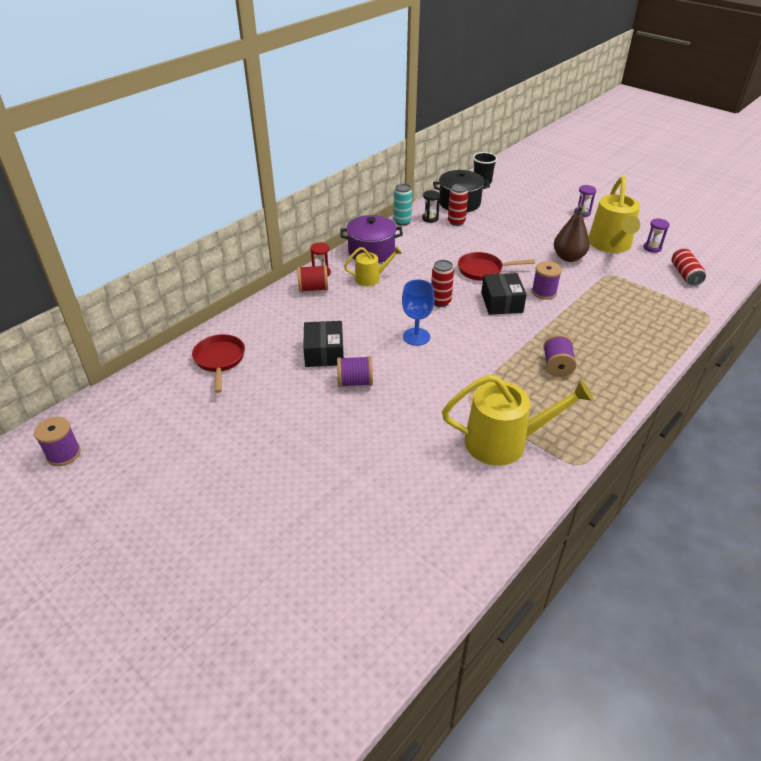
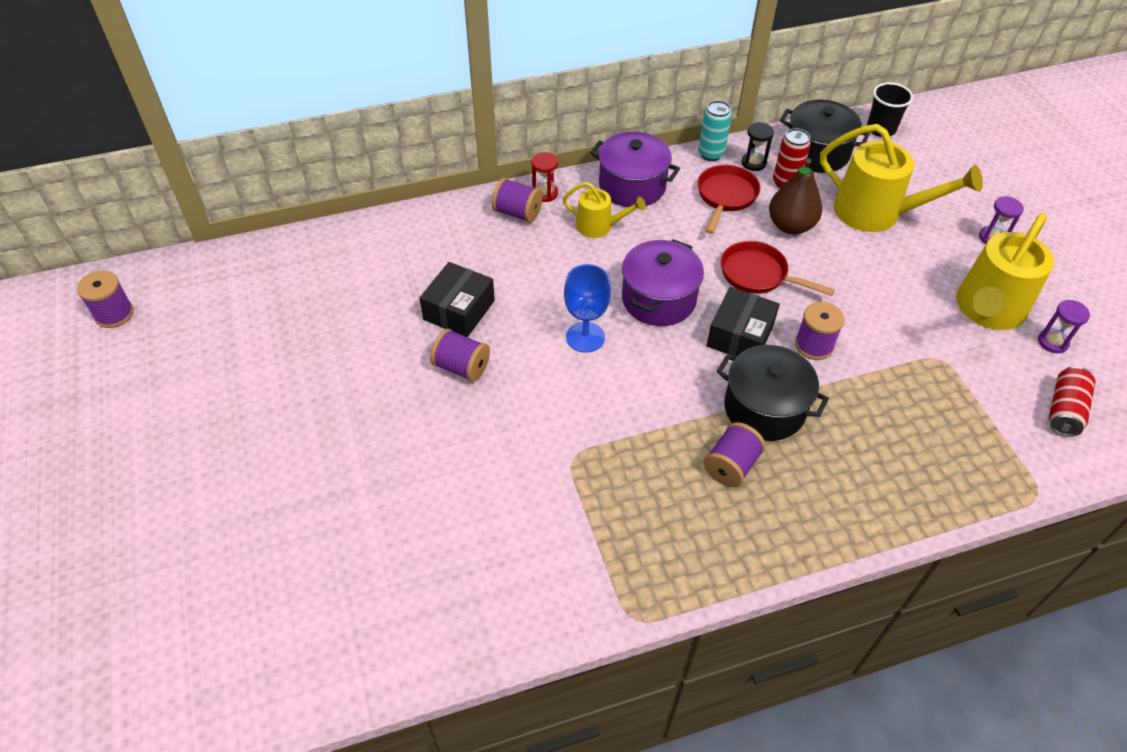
camera: 30 degrees right, 10 degrees up
(219, 360) = (340, 268): red pan -> red pan (725, 197)
(313, 289) = (517, 213): red spool -> purple spool
(440, 302) = (658, 299): red can -> purple pot
(505, 442) = (569, 538): yellow watering can -> yellow watering can (876, 213)
(547, 331) = (764, 408): none -> black pot
(568, 257) = (901, 304): brown pear -> brown pear (790, 226)

